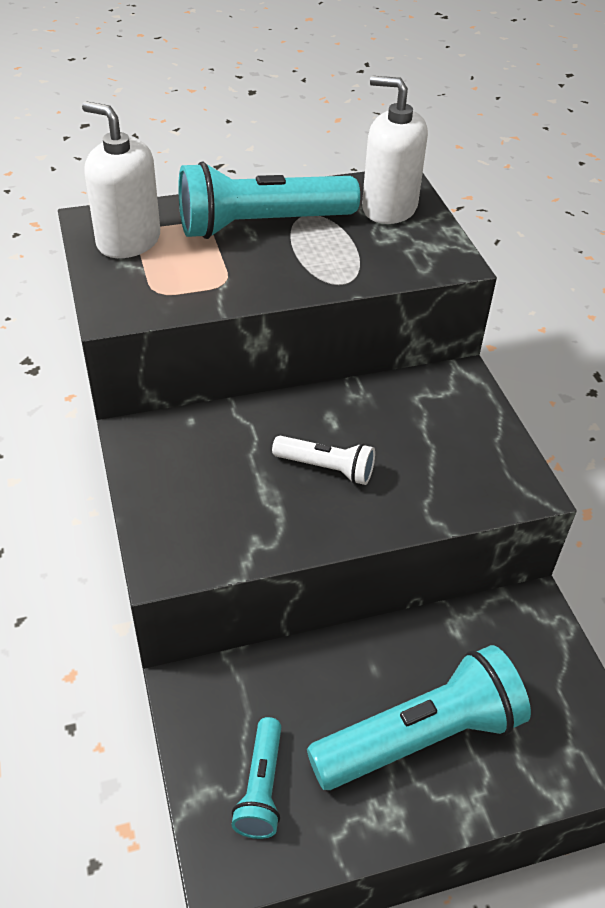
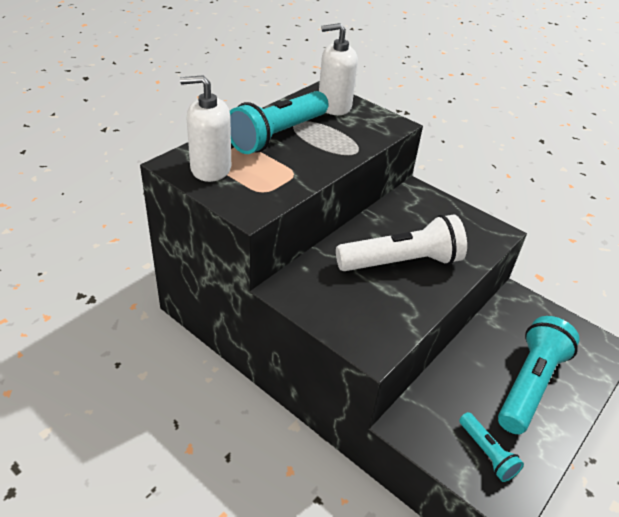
camera: 35 degrees left, 5 degrees down
(326, 468) = (401, 262): white flashlight -> white flashlight, size x1.94

